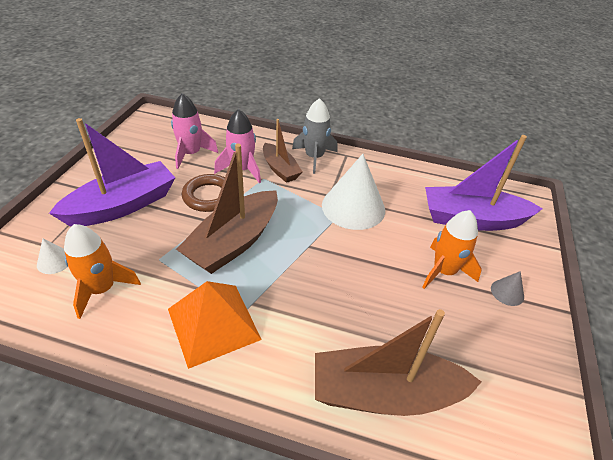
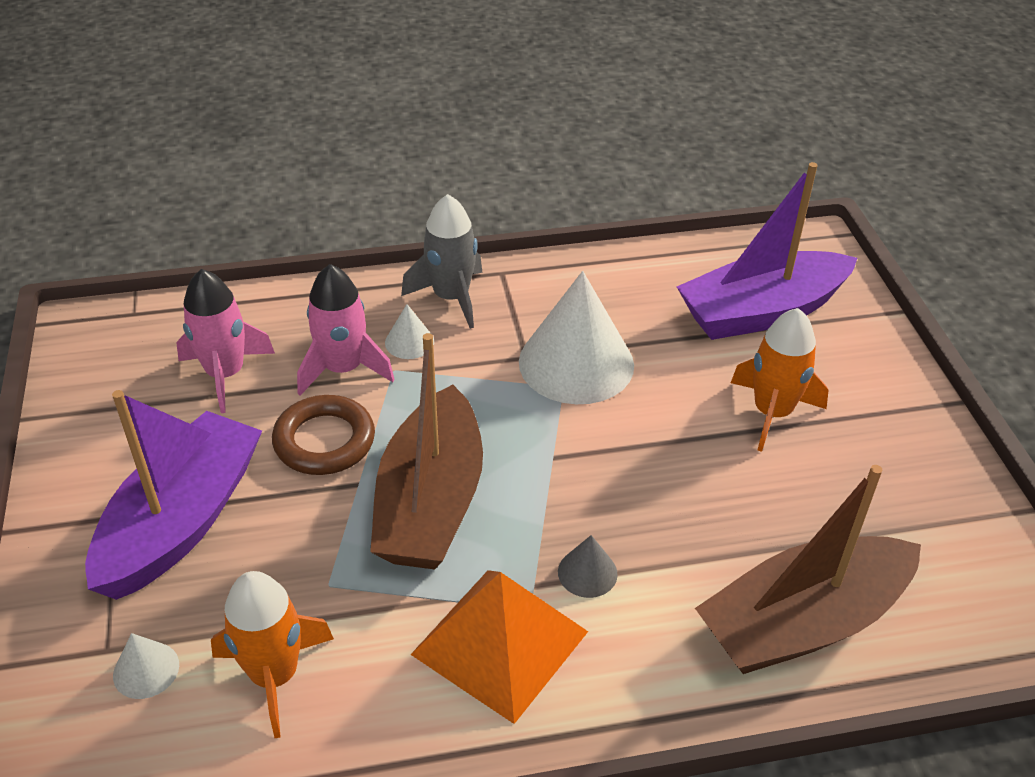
camera: 25 degrees left, 0 degrees up
(280, 169) = (409, 342): brown boat -> white cone
(507, 292) = (872, 407): grey cone -> grey cone (587, 572)

